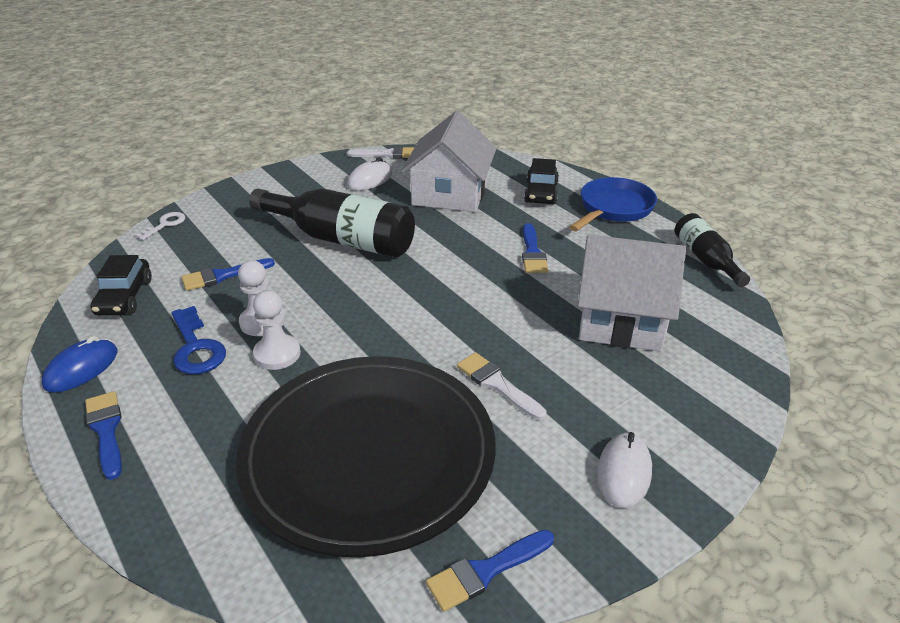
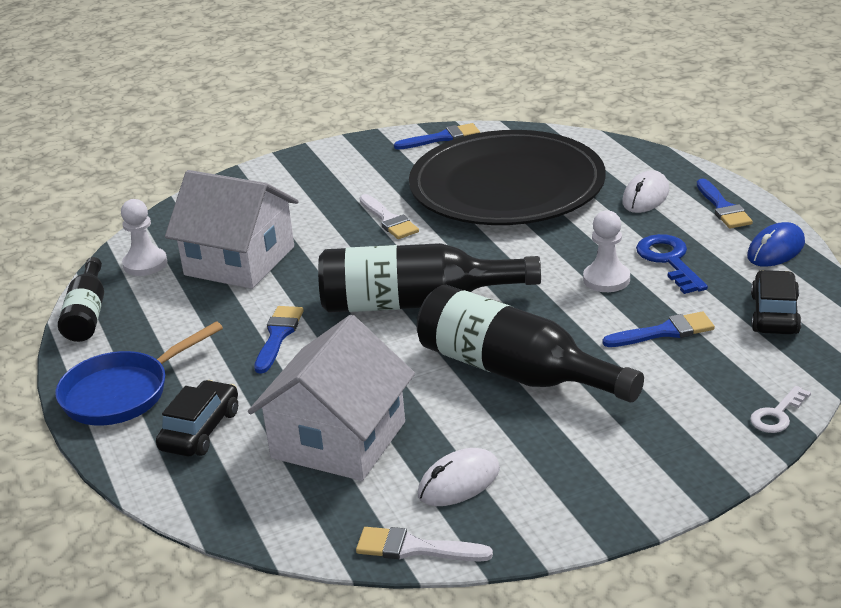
camera: 165 degrees left, 5 degrees down
(277, 354) = (586, 251): white pawn -> white pawn (145, 264)
(433, 287) = (414, 303): none -> black bottle
(624, 472) = (325, 170): white mouse -> white mouse (645, 197)

